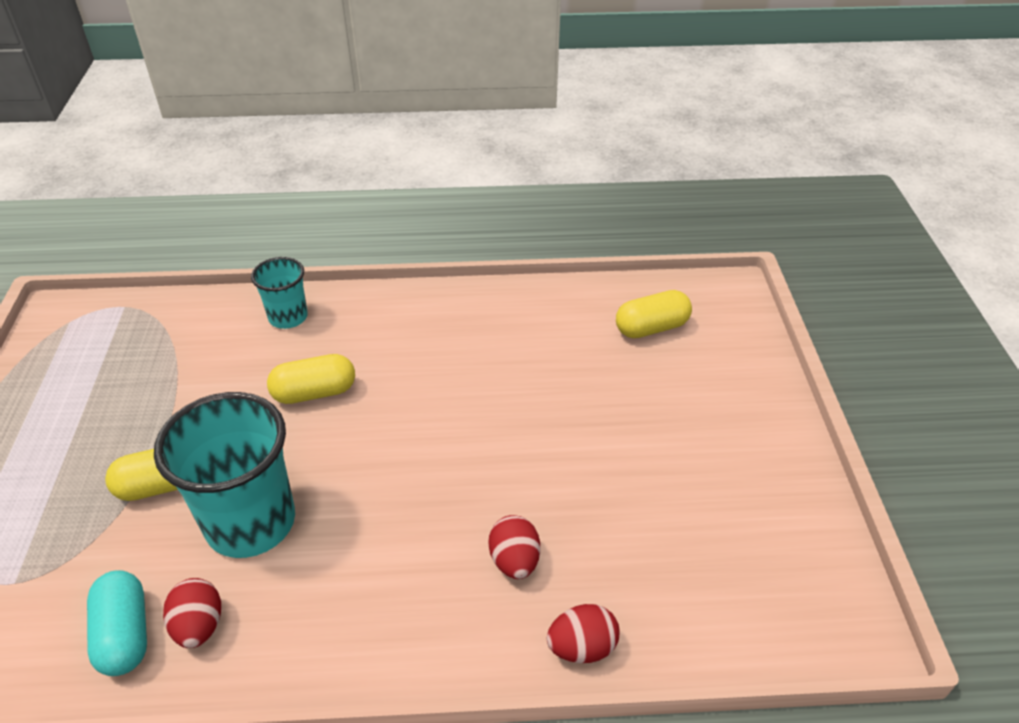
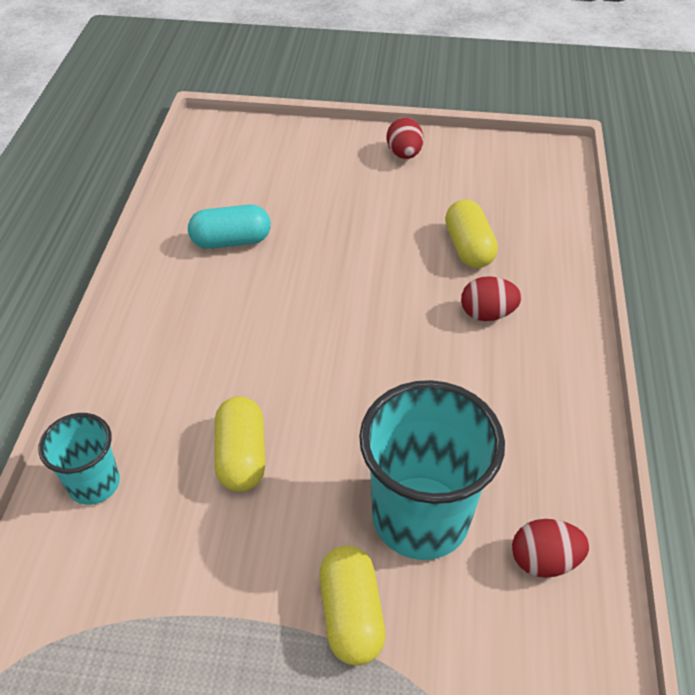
camera: 80 degrees left, 5 degrees up
(125, 634) = (552, 634): turquoise capsule -> turquoise capsule (231, 241)
(582, 647) = (568, 286): red egg -> red egg (404, 154)
(651, 328) = (239, 185): yellow capsule -> yellow capsule (468, 248)

